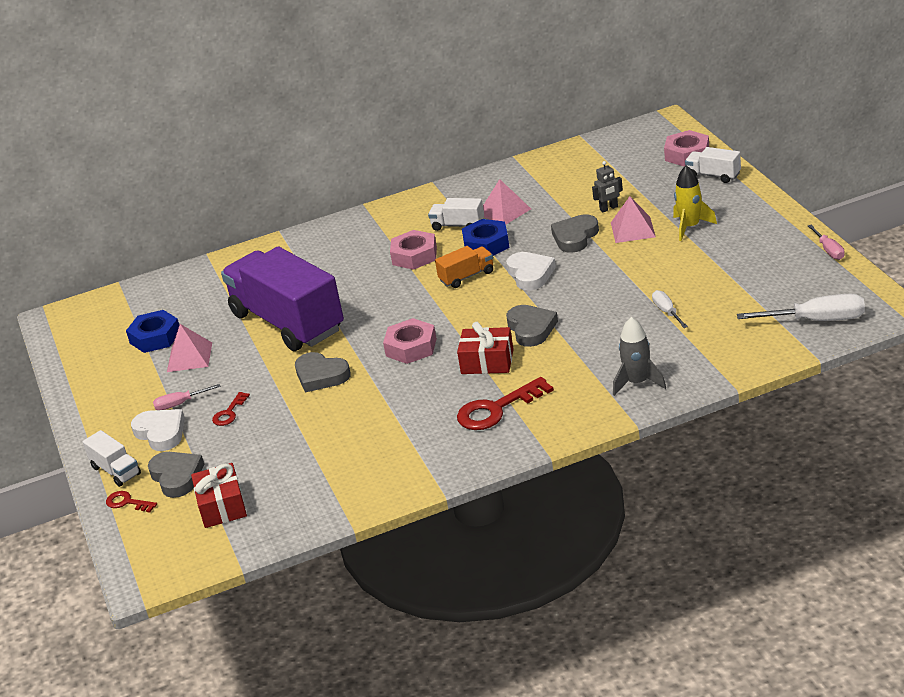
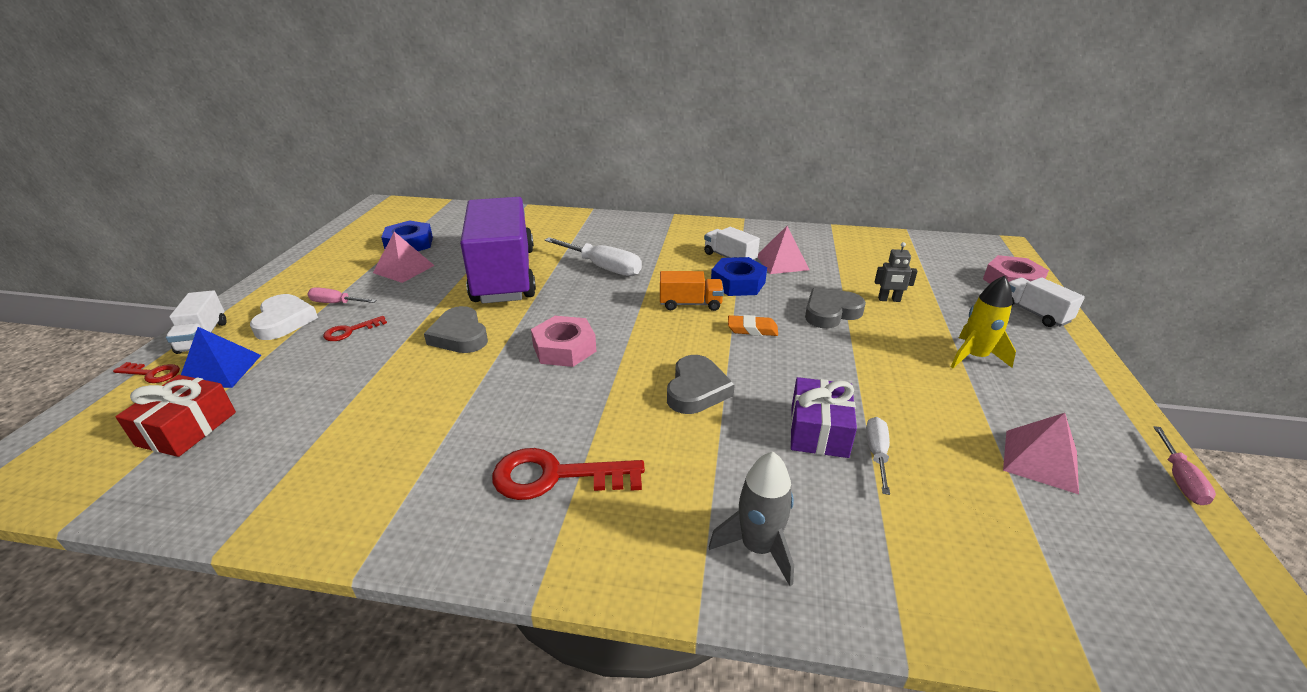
camera: 25 degrees right, 0 degrees up
(127, 502) = (152, 373): red key -> red key turned 135 degrees clockwise
(177, 477) = (220, 371): grey heart -> blue pyramid
(414, 256) = (666, 266): pink nut -> none
(487, 362) = (613, 405): red gift -> none
(530, 274) = (752, 329): white heart -> orange eraser
(626, 316) = (818, 431): none -> purple gift
(633, 229) = (901, 331): pink pyramid -> pink pyramid (1040, 460)
(816, 320) = (1123, 602): white screwdriver -> white screwdriver (602, 267)

